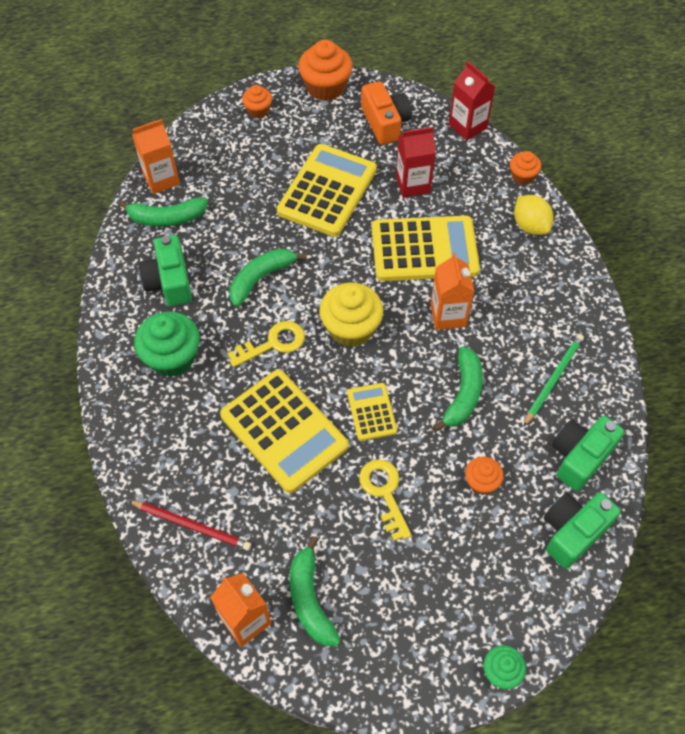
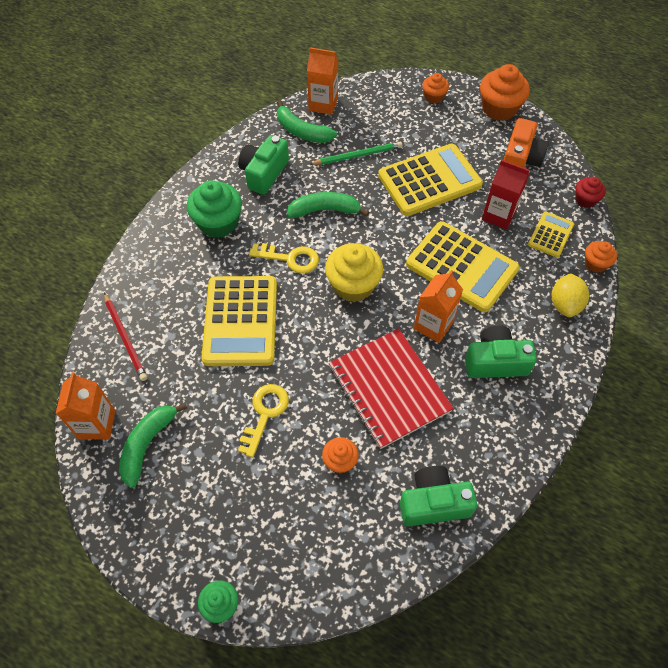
camera: 40 degrees right, 0 degrees up
(371, 412) = (311, 352): yellow calculator -> yellow calculator (550, 235)
(463, 394) = (388, 389): green banana -> red notebook
(467, 126) = (585, 200): red carton -> red cupcake
(553, 379) = (469, 430): green pencil -> green pencil (357, 155)
(573, 532) = (372, 553): green camera -> green camera (495, 362)

